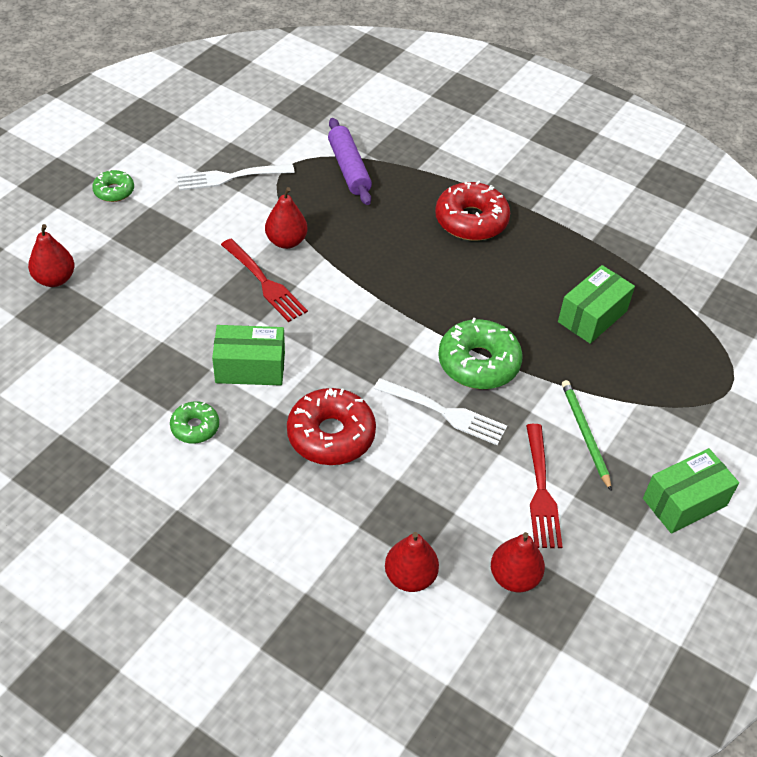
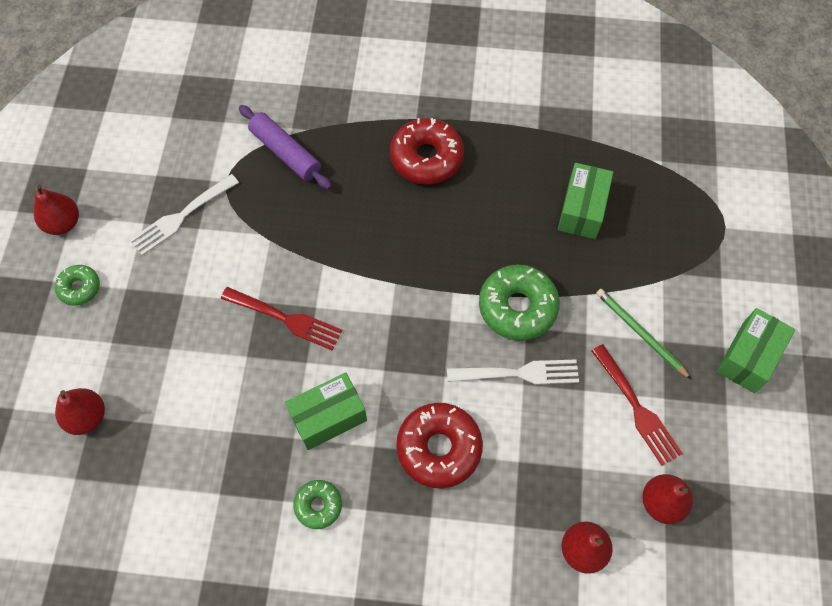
camera: 25 degrees left, 15 degrees up
(286, 241) = (277, 263): red pear -> red pear (63, 223)

